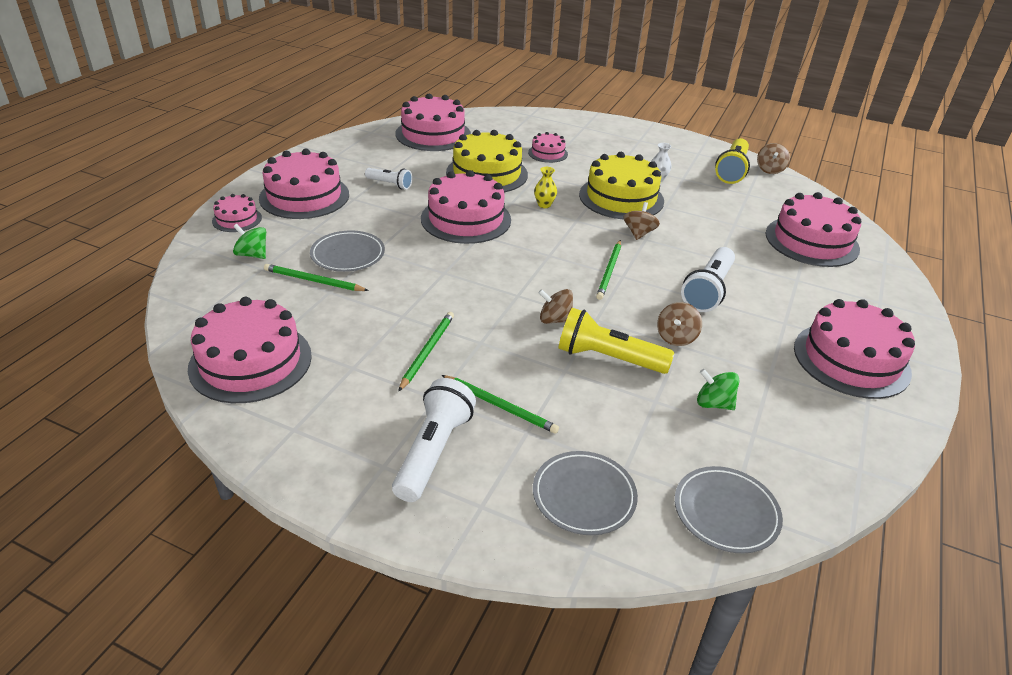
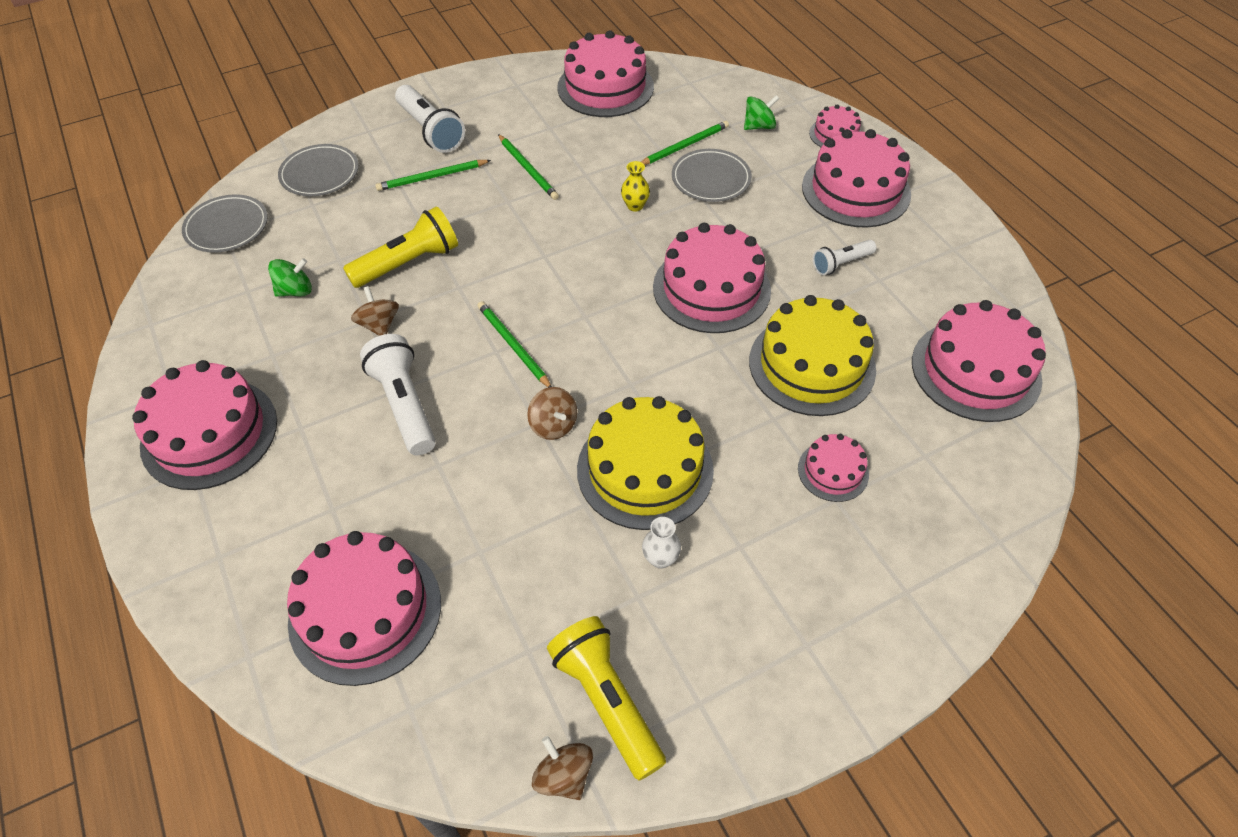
camera: 130 degrees right, 15 degrees up
(544, 205) = (689, 375): yellow vase -> yellow vase (635, 206)
(555, 320) = (487, 260): brown spinning top -> none

